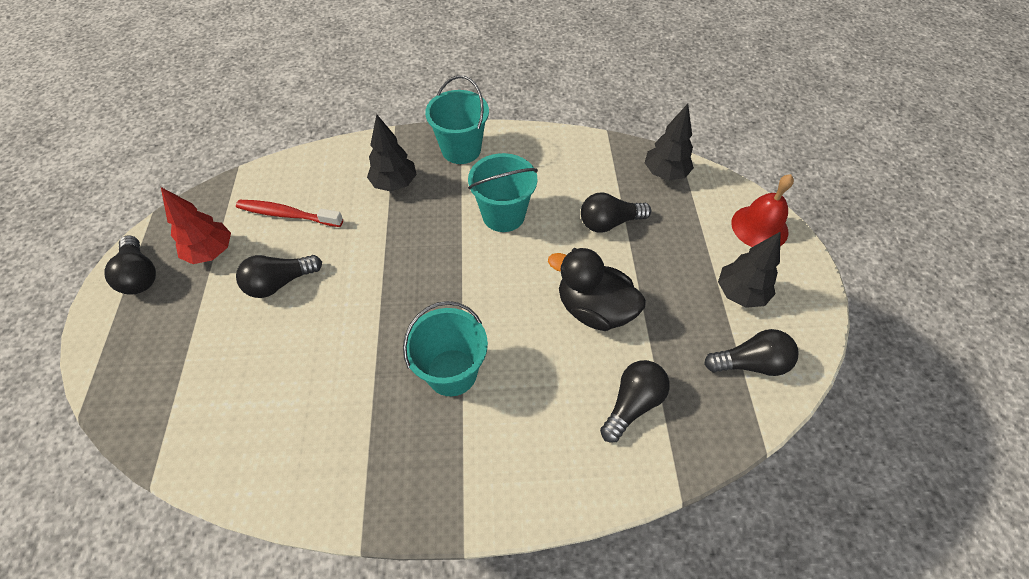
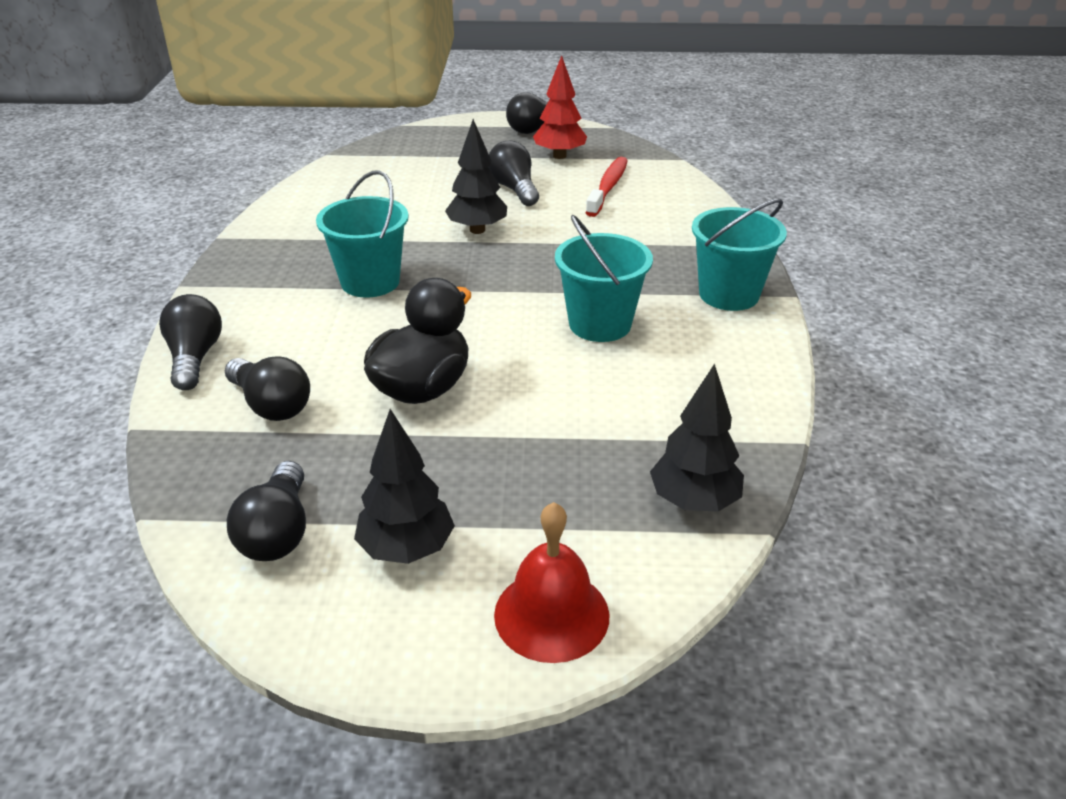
camera: 95 degrees right, 20 degrees down
(395, 184) = (657, 247): black tree -> black tree (477, 230)
(609, 222) = (578, 420): black light bulb -> black light bulb (195, 358)

